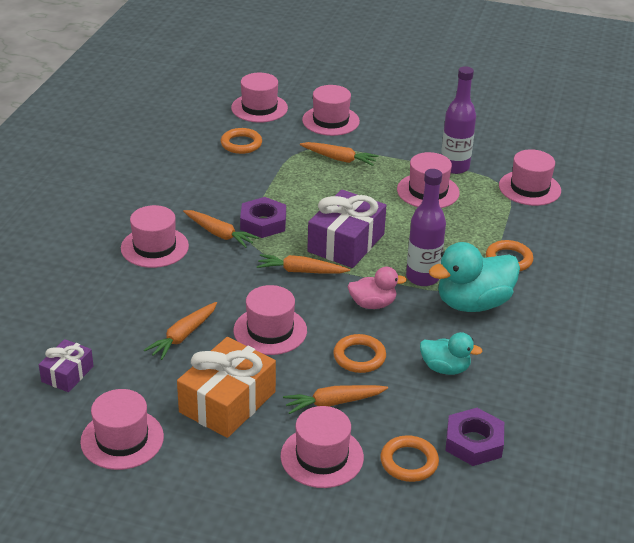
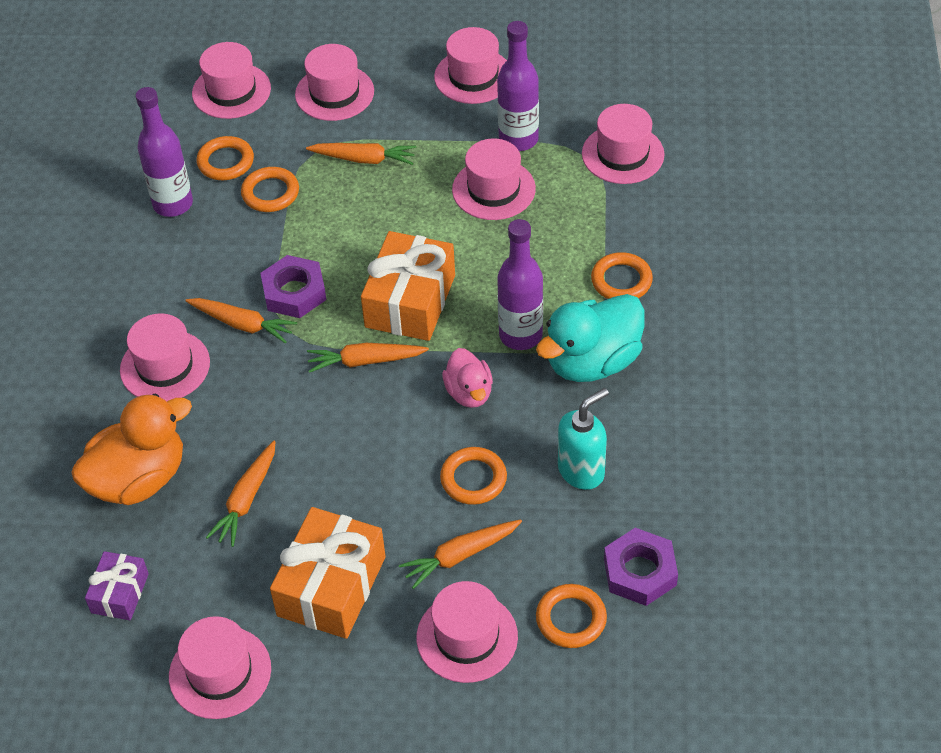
camera: 10 degrees left, 15 degrees up
(109, 308) = (139, 479): none -> orange duck
(196, 160) = (173, 204): none -> purple bottle
(266, 166) = (270, 193): none -> orange ring
(270, 330) = (352, 465): pink hat -> pink hat (473, 76)
(346, 243) = (410, 301): purple gift -> orange gift
(372, 304) = (469, 393): pink duck -> pink duck turned 90 degrees clockwise
(445, 368) = (581, 471): turquoise duck -> turquoise soap dispenser

